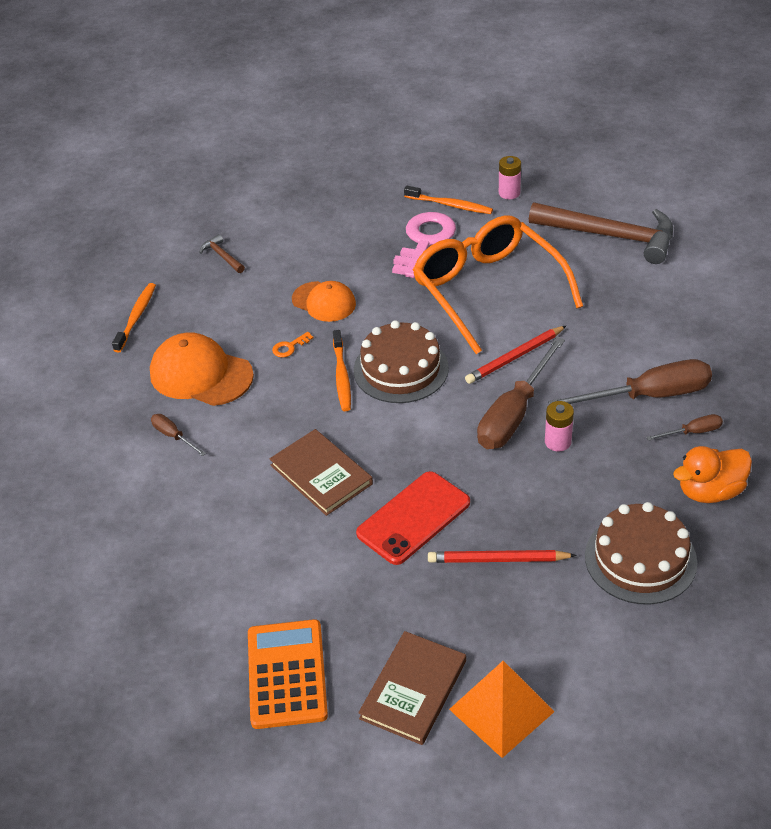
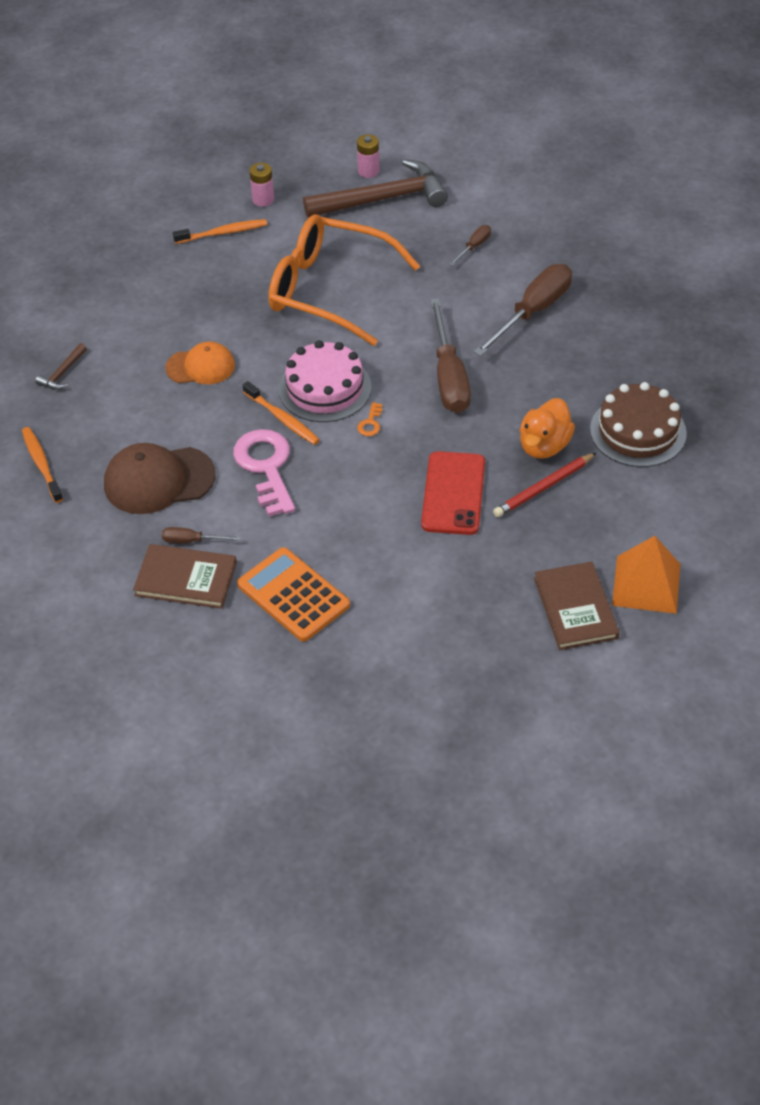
camera: 40 degrees left, 5 degrees up
(201, 374) = (158, 480): orange cap -> brown cap
(222, 256) = (62, 373): brown hammer -> brown hammer turned 75 degrees counterclockwise
(287, 674) = (477, 654): orange calculator -> orange calculator (293, 595)
(289, 347) = (212, 418): orange key -> orange key (370, 423)
(321, 474) = (348, 502): brown book -> brown book (186, 579)
(401, 369) = (325, 388): brown cake -> pink cake
(424, 241) = (233, 274): pink key -> pink key (266, 467)
(515, 357) = (405, 333): red pencil -> none
(558, 442) = (501, 380): pink battery -> pink battery (368, 171)
(692, 432) = (588, 323): brown screwdriver -> brown screwdriver (474, 247)
(710, 491) = (639, 359): orange duck -> orange duck (544, 446)

